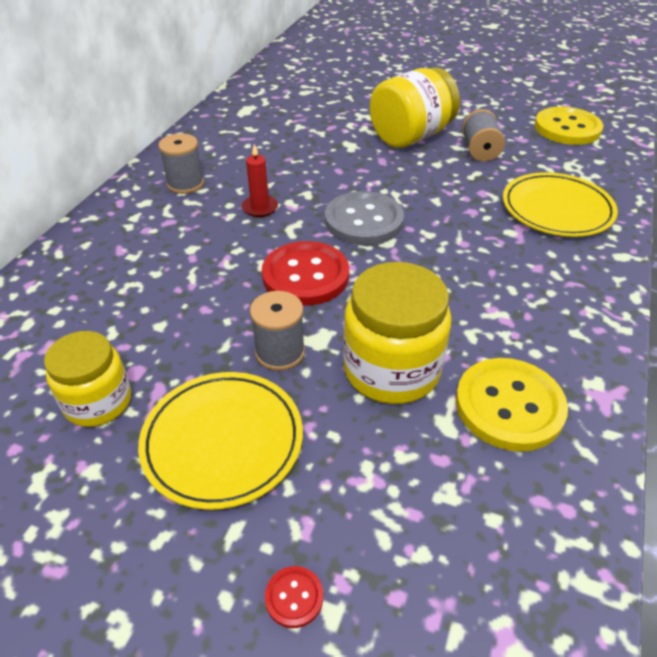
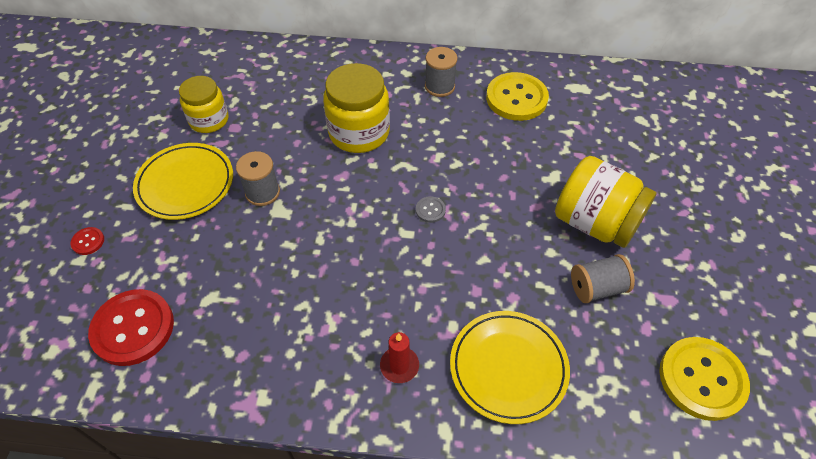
camera: 75 degrees right, 10 degrees up
(260, 208) = (424, 139): red candle -> red candle (399, 366)
(305, 276) = (346, 187): red button -> red button (133, 328)
(364, 221) = (430, 210): grey button -> grey button, size x0.43
(391, 369) = (256, 258): yellow jar -> yellow jar (359, 132)
(509, 406) = (231, 336): yellow button -> yellow button (516, 98)

